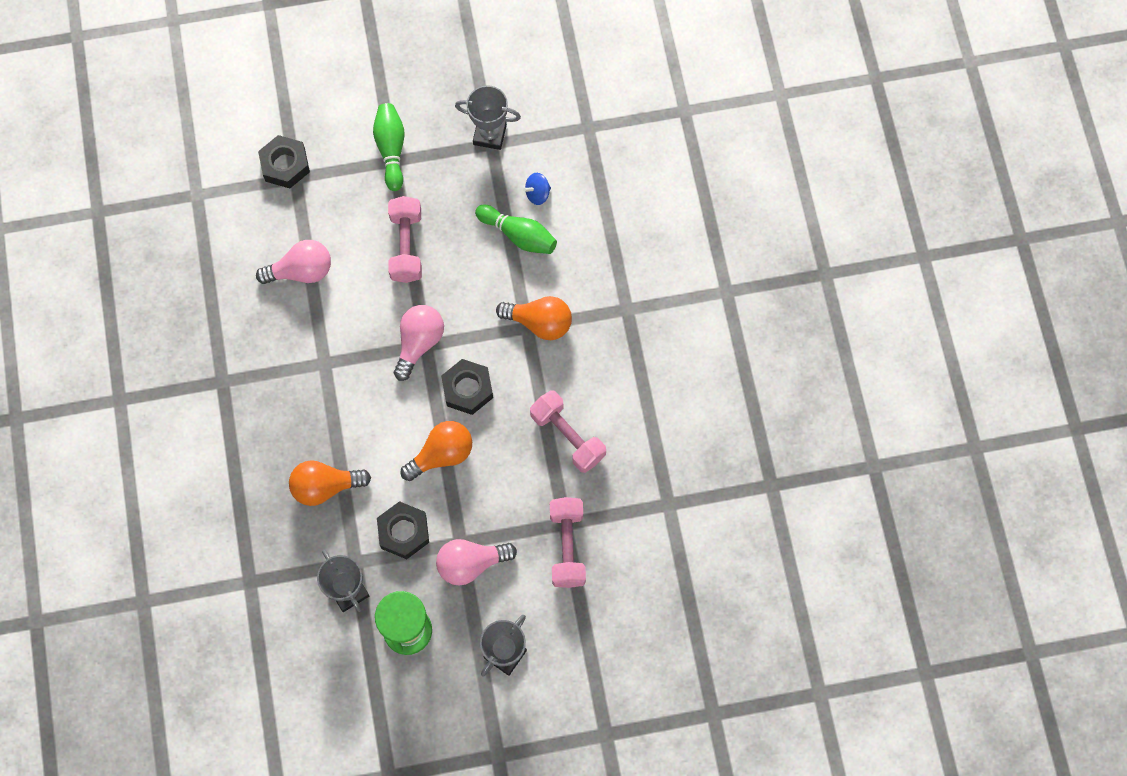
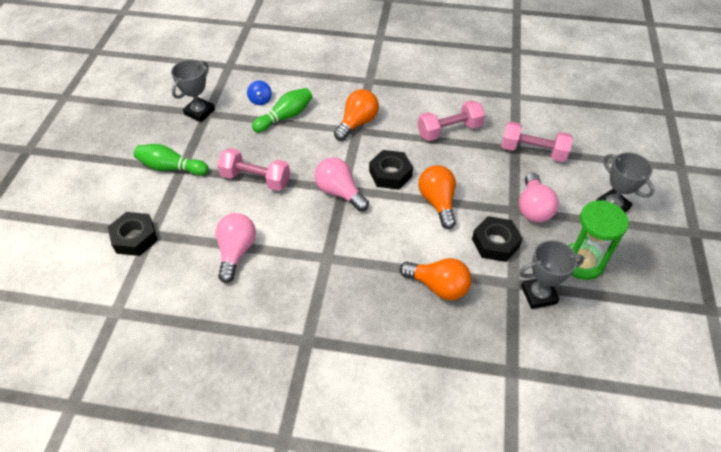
camera: 70 degrees left, 20 degrees down
(325, 486) = (438, 286): orange light bulb -> orange light bulb turned 75 degrees counterclockwise

